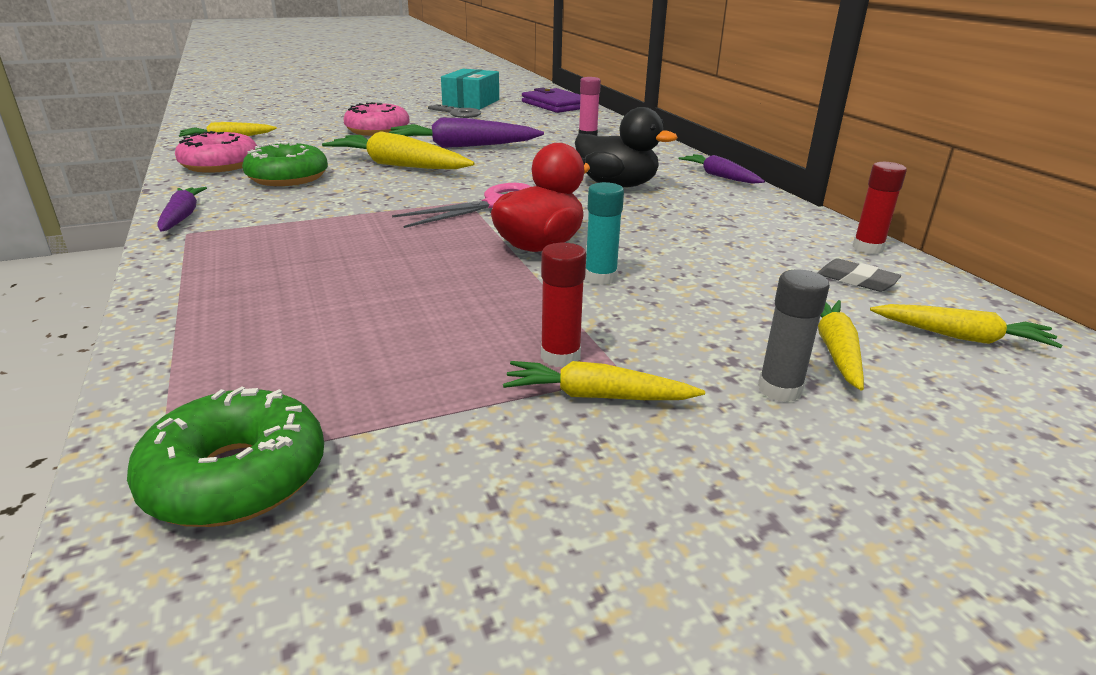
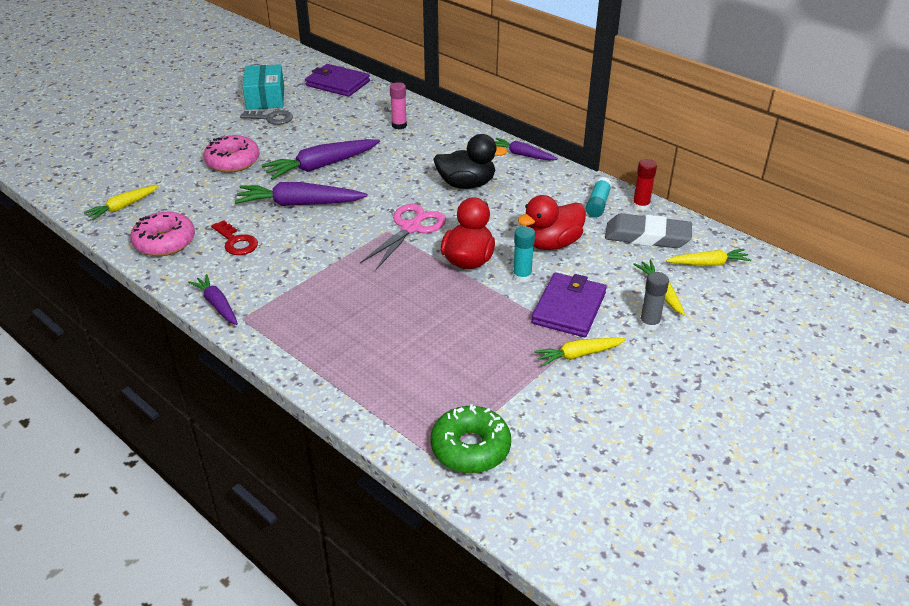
camera: 25 degrees left, 10 degrees up
(288, 177) = (236, 242): green donut -> red key
(398, 165) = (299, 204): yellow carrot -> purple carrot
(560, 356) = (545, 338): red glue stick -> none
(641, 330) = (569, 308): none -> purple wallet
(683, 256) = (551, 244): none -> red duck
(794, 233) = (597, 204): none -> turquoise glue stick
(856, 280) = (647, 236): grey eraser -> grey eraser, size x2.02

